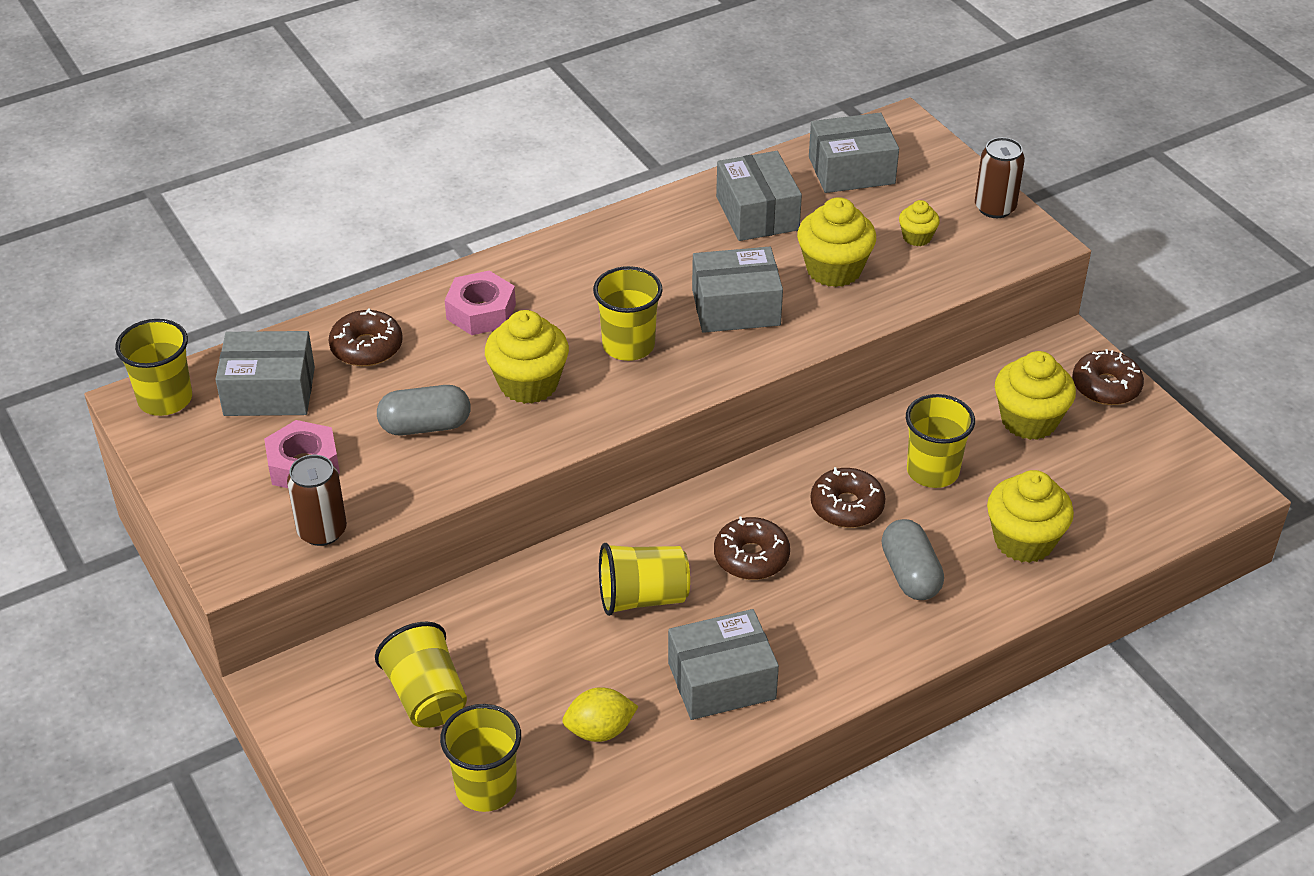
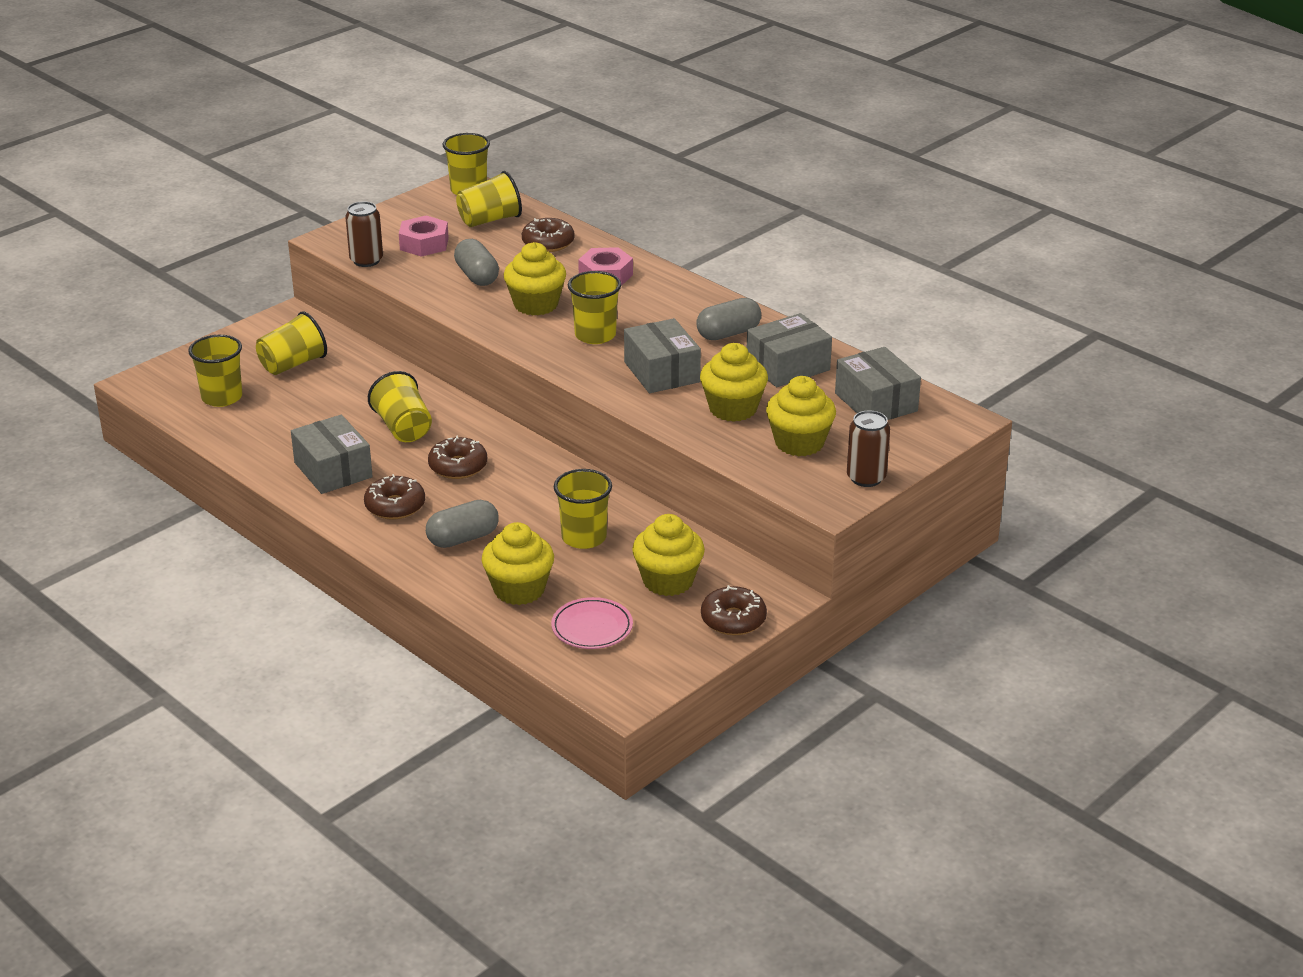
camera: 75 degrees right, 10 degrees down
(269, 391) = (490, 220): grey box -> yellow cup
(600, 730) = (277, 430): yellow lemon -> none
(667, 241) = (728, 333): none -> grey capsule
(847, 506) = (527, 501): brown donut -> brown donut (395, 506)
(917, 237) = (799, 443): yellow cupcake -> yellow cupcake, size x1.90
(1104, 493) = (592, 627): none -> pink plate

